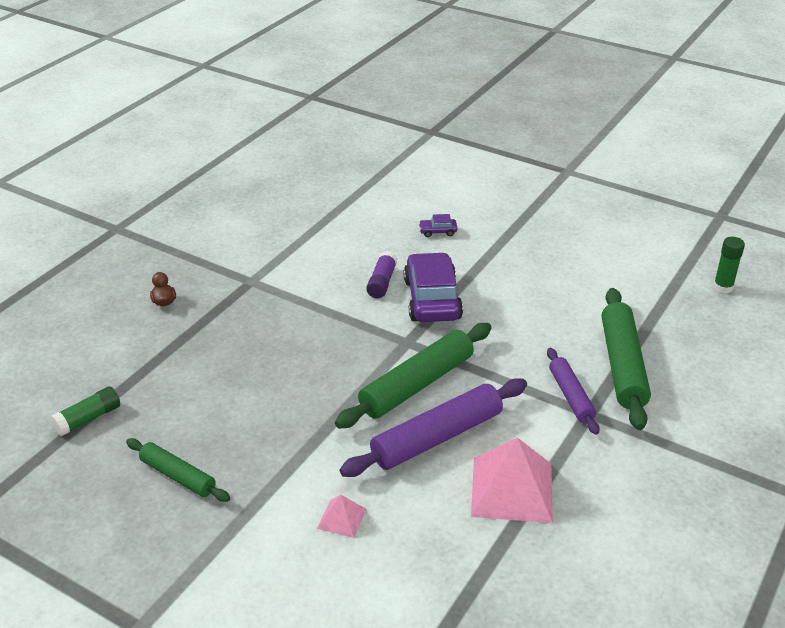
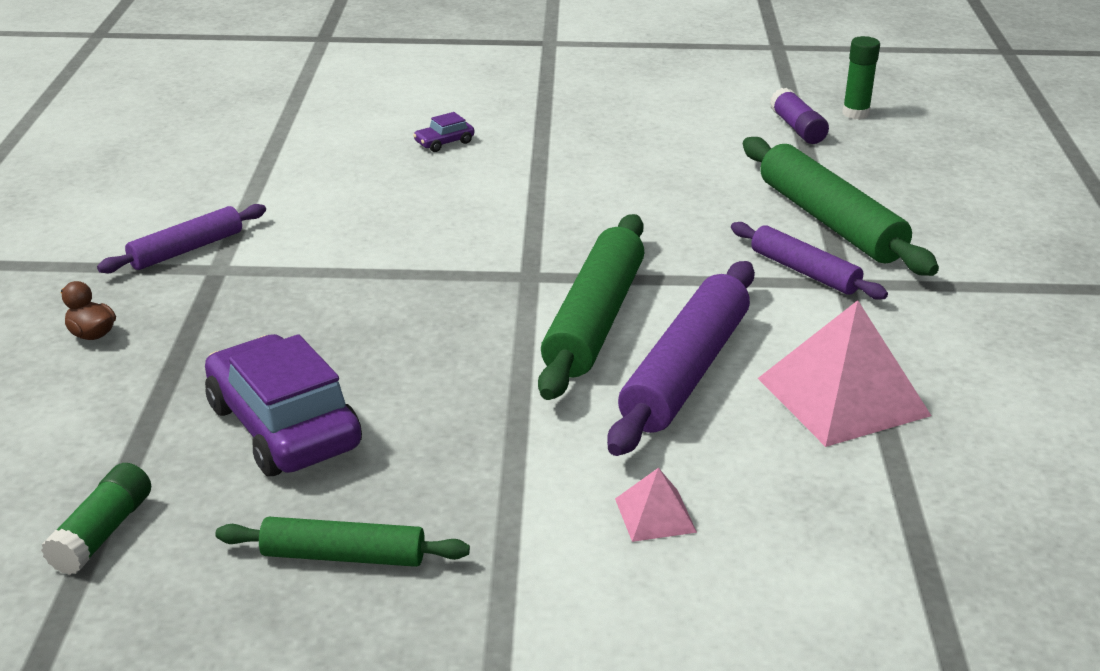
camera: 30 degrees left, 5 degrees down
(245, 263) = (186, 250): none -> purple rolling pin
(382, 282) = (423, 218): purple glue stick -> purple glue stick (797, 128)
(432, 299) = (514, 218): purple car -> purple car (284, 426)

